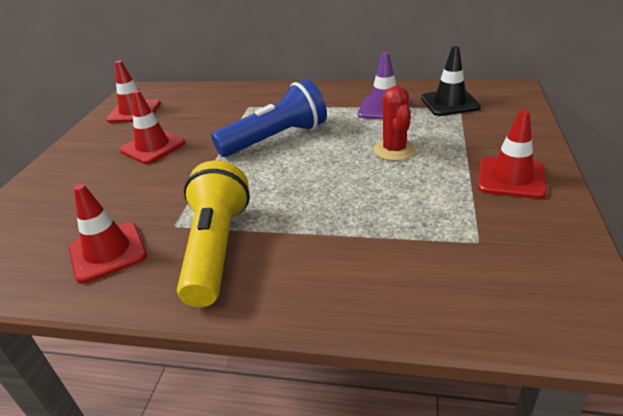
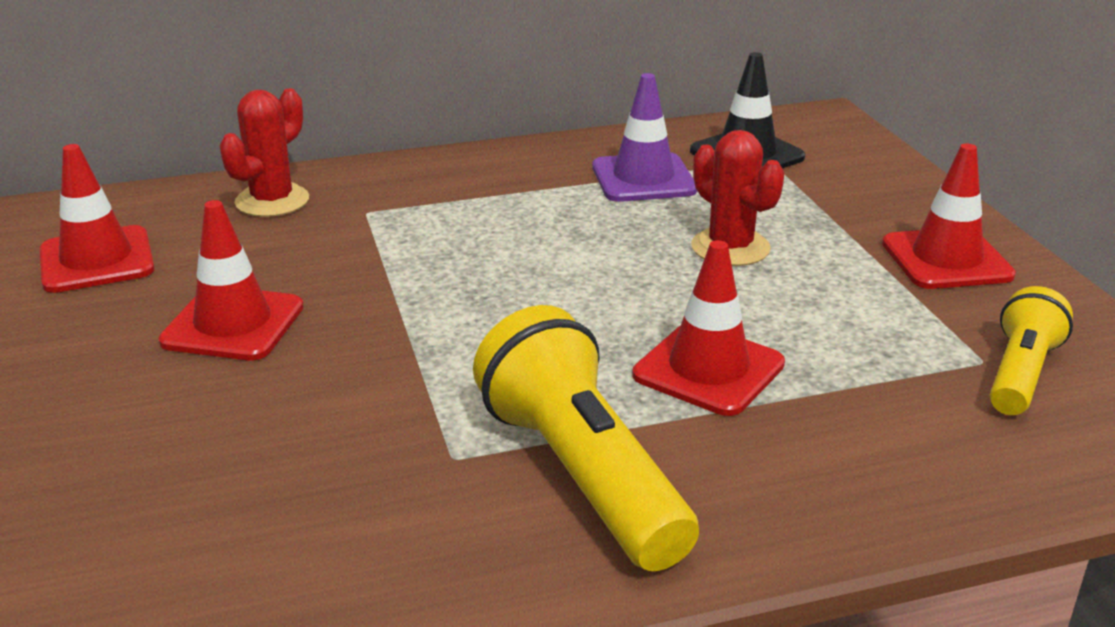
camera: 30 degrees left, 5 degrees down
(108, 252) = (365, 537): red traffic cone -> red traffic cone (708, 369)
(217, 96) = (272, 201): none -> red cactus
(276, 139) = (492, 264): blue flashlight -> none
(493, 254) = (1020, 374): none -> yellow flashlight

